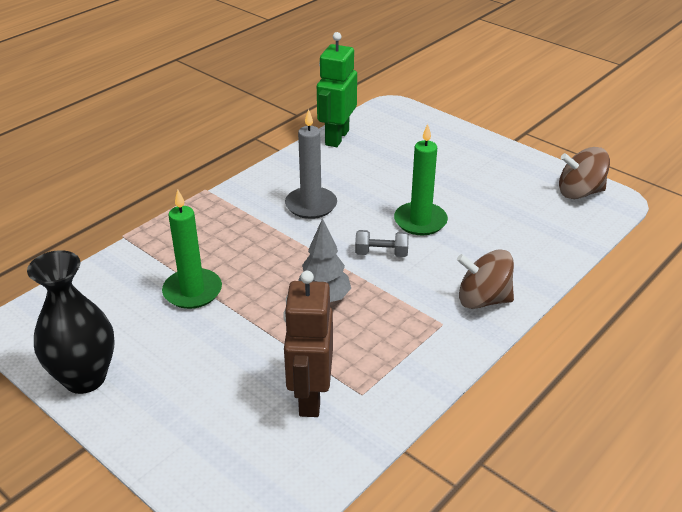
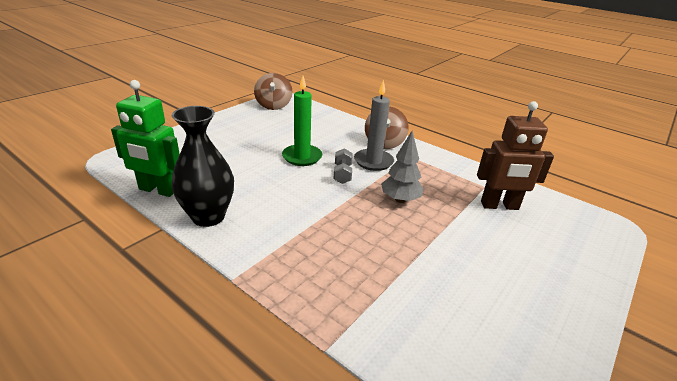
camera: 95 degrees left, 5 degrees down
(85, 378) = (558, 339): black vase -> black vase (208, 216)
(192, 291) = (411, 273): green candle -> none
(311, 205) = (275, 205): grey candle -> grey candle (373, 161)

